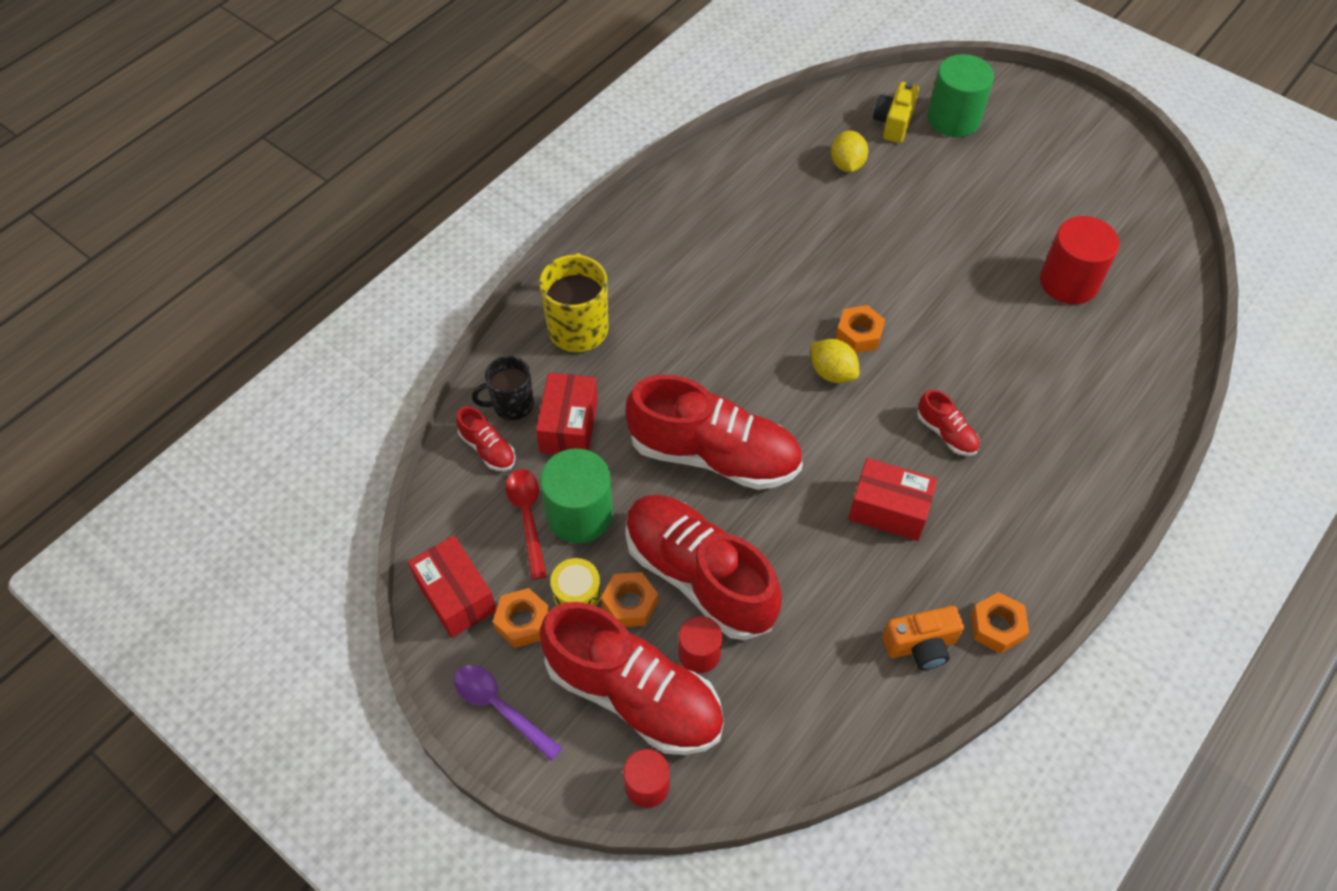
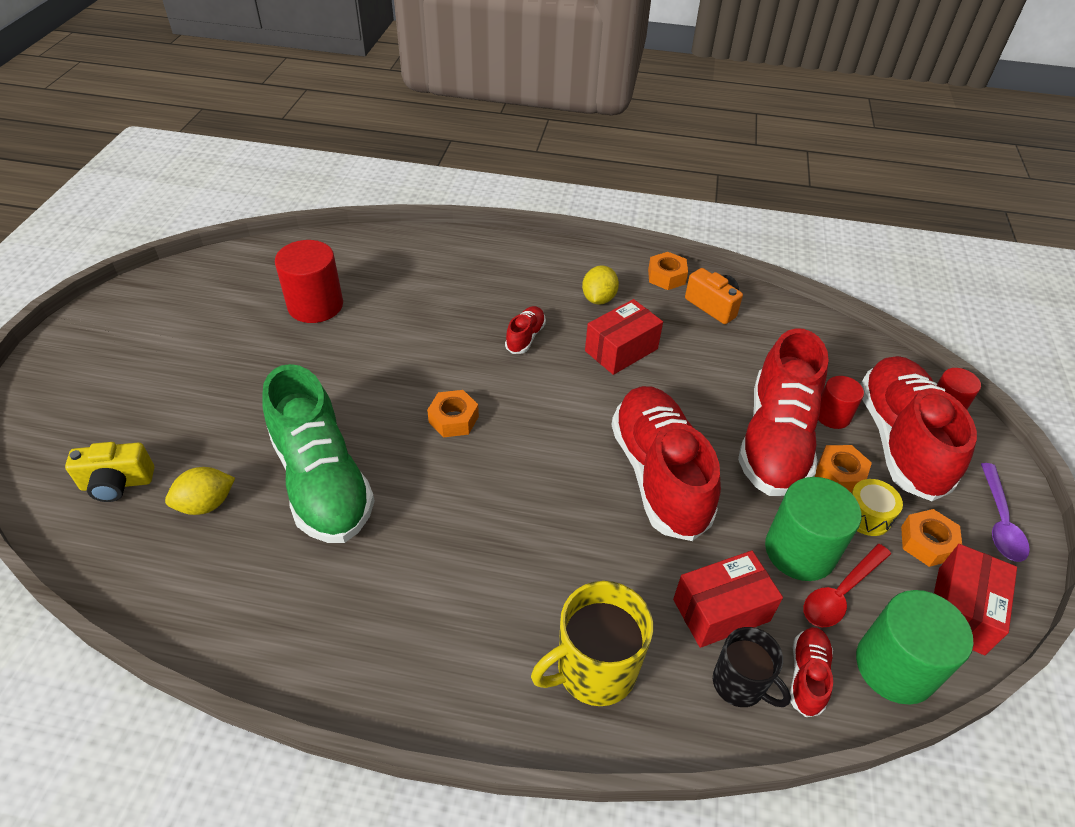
camera: 120 degrees left, 10 degrees down
(832, 372) = (510, 424): yellow lemon -> yellow lemon (598, 299)
(834, 231) = (322, 481): none -> green shoe
(888, 509) = (621, 350): red box -> red box turned 60 degrees clockwise
(953, 119) = (97, 433): green cylinder -> green cylinder (895, 666)

